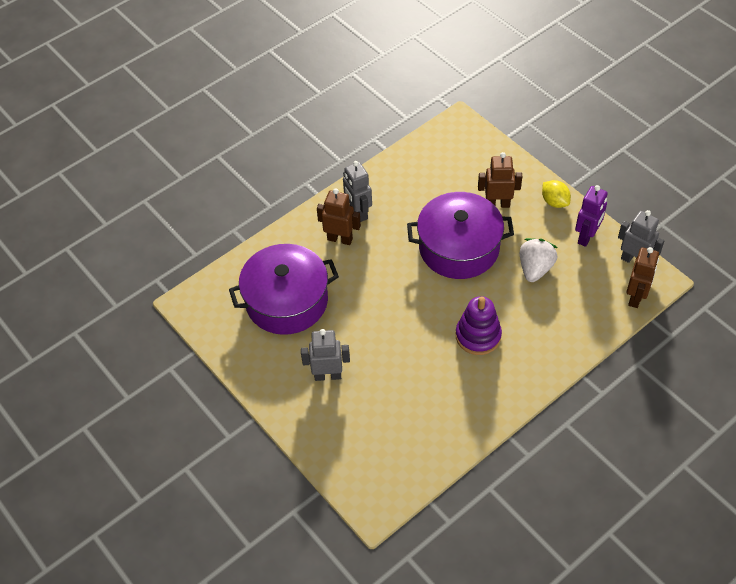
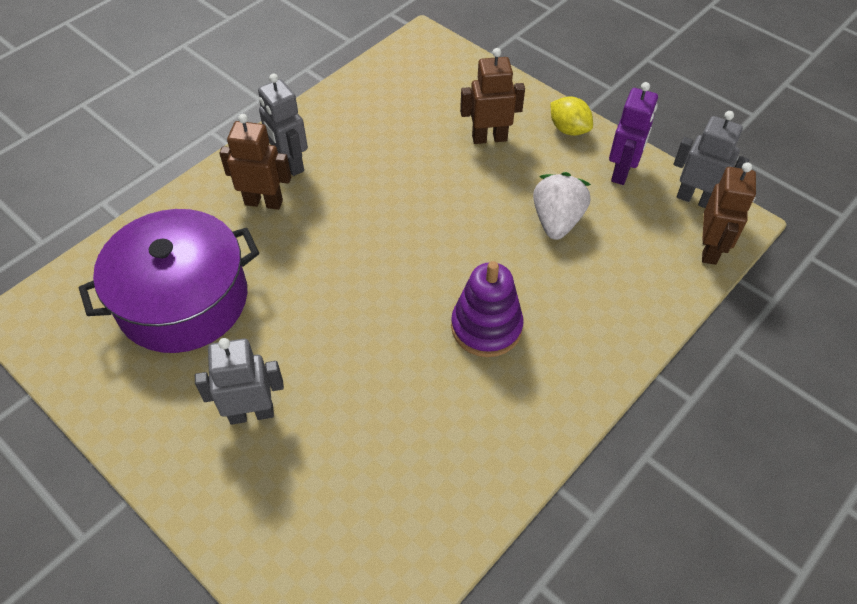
camera: 10 degrees left, 0 degrees up
(459, 248) = (441, 201): purple pot -> none

